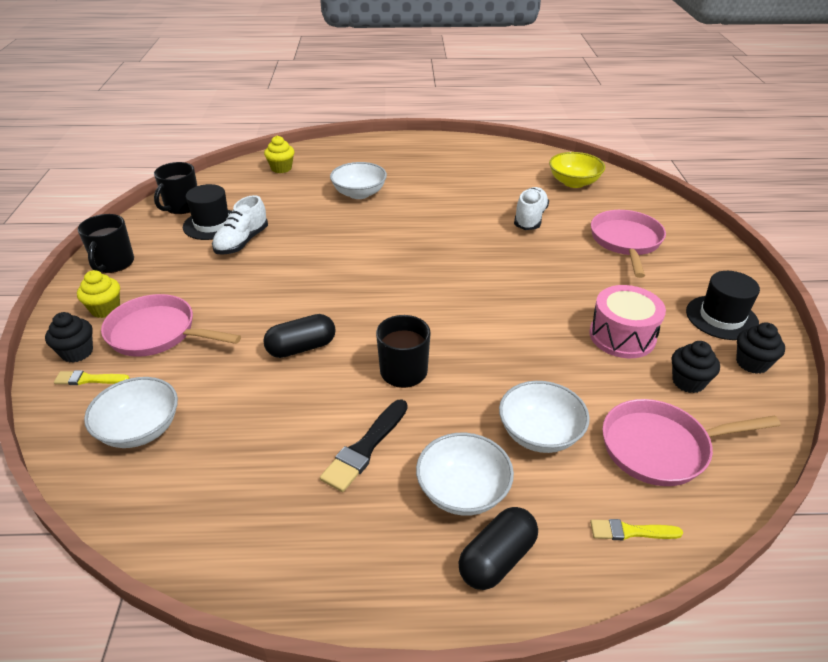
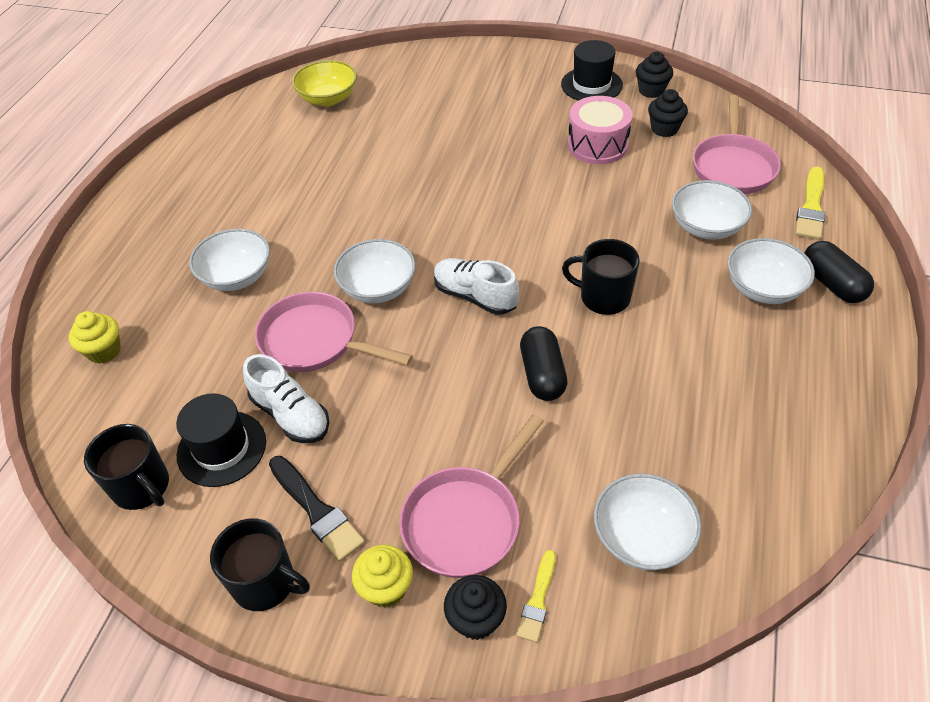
camera: 70 degrees left, 10 degrees up
(365, 448) = (704, 343): black brush -> black brush (316, 510)
(369, 250) = (378, 288): none -> white bowl
(530, 218) = (381, 148): white shoe -> white shoe (475, 296)
(626, 242) = (458, 99): pink pan -> pink pan (315, 341)
(630, 531) = (811, 207): yellow brush -> yellow brush, size x1.60

